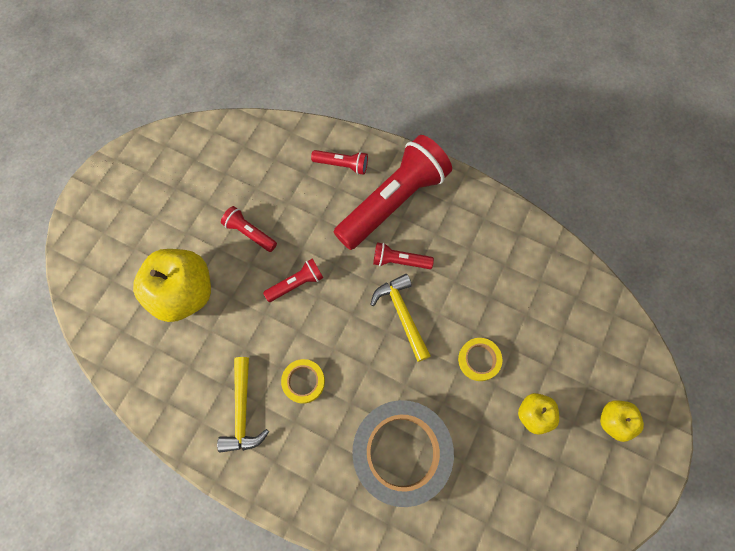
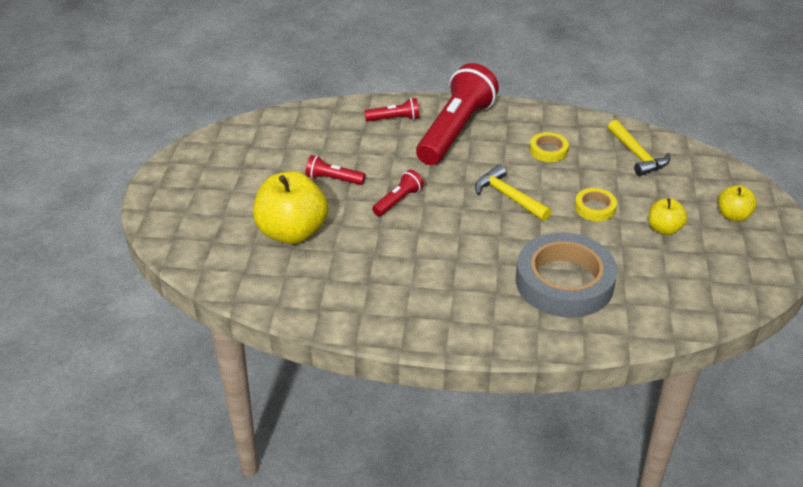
camera: 20 degrees left, 30 degrees down
(242, 411) = (398, 295): yellow hammer -> yellow hammer (637, 155)
(303, 381) = (445, 261): yellow tape -> yellow tape (548, 150)
(399, 261) = (484, 165): red flashlight -> none

